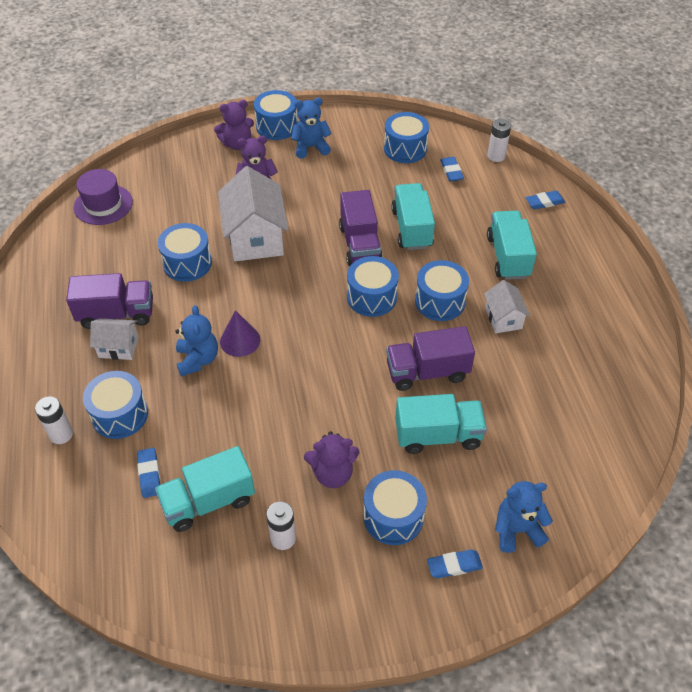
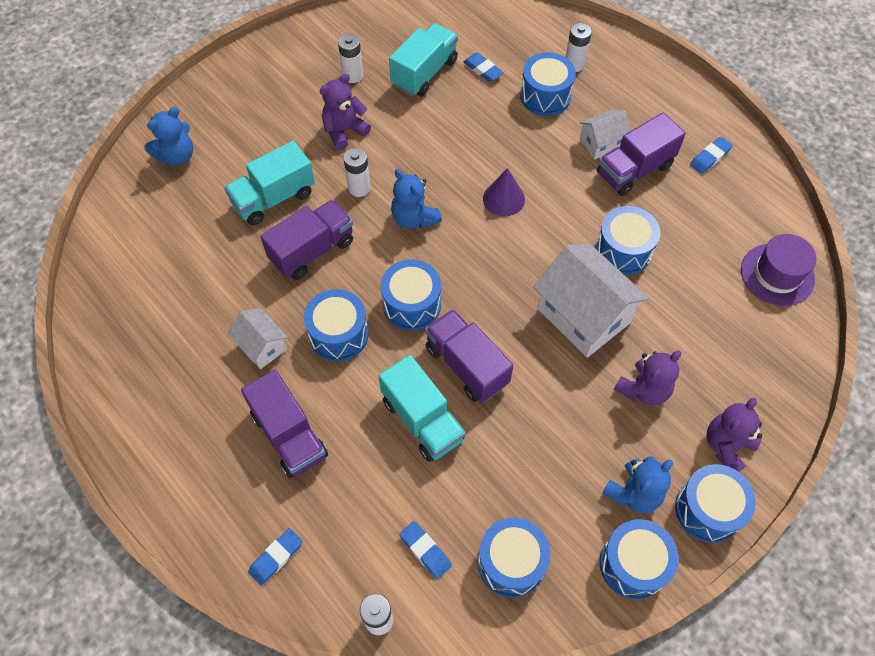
camera: 150 degrees right, 10 degrees up
(198, 359) = (525, 165): blue teddy bear -> blue teddy bear (414, 218)
(354, 408) = (359, 188): none -> white battery
(393, 516) = (279, 123): blue drum -> blue drum (633, 564)
(454, 565) = (216, 112): blue eraser -> blue eraser (710, 157)
(508, 257) = (289, 435): turquoise truck -> purple truck

